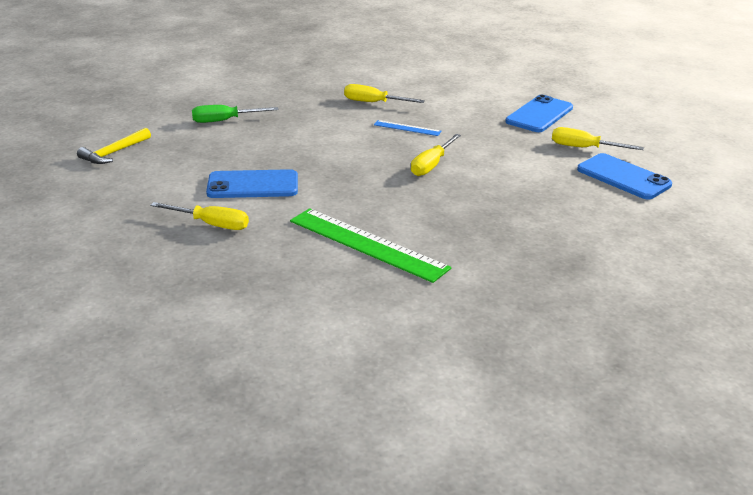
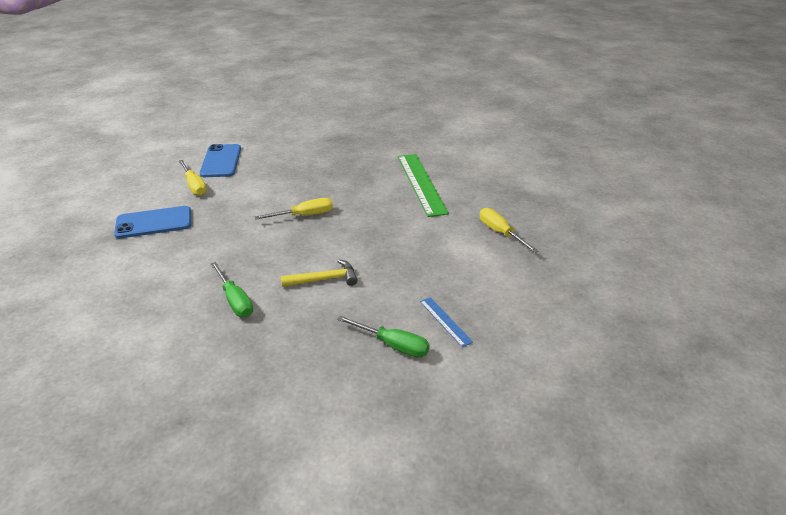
camera: 140 degrees left, 5 degrees up
(114, 153) = (533, 347): yellow hammer -> yellow hammer (324, 279)
(253, 185) = (443, 253): blue phone -> none
(373, 103) = (235, 300): yellow screwdriver -> green screwdriver
(407, 128) = (262, 256): blue ruler -> blue ruler (445, 321)

